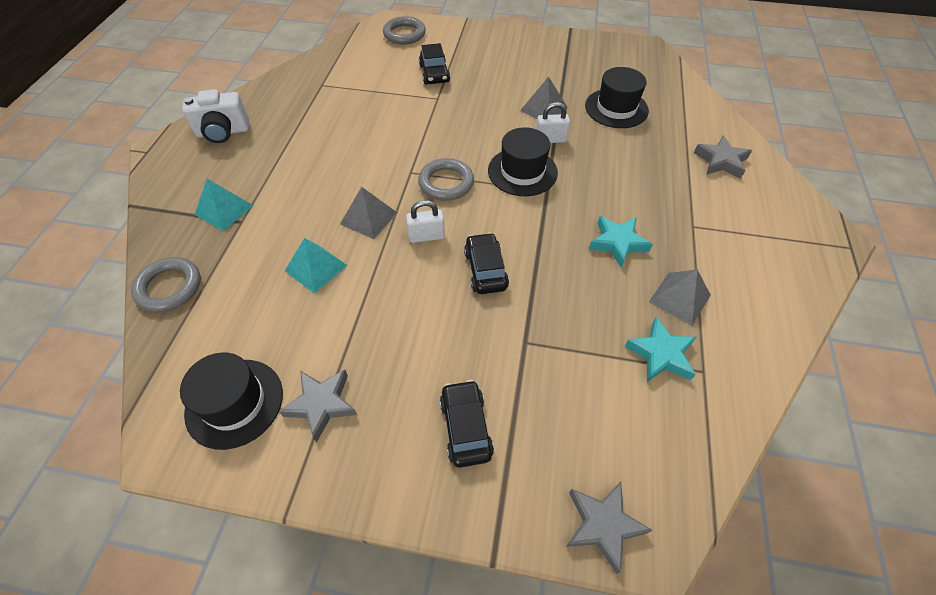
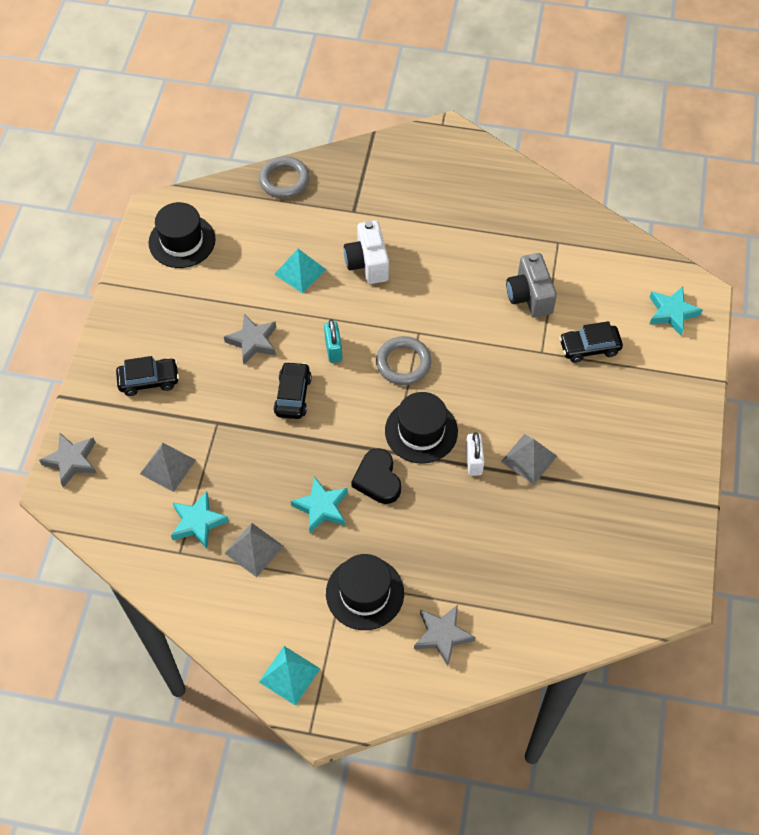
camera: 90 degrees right, 5 degrees up
(223, 132) = (472, 174): white camera -> white camera (367, 263)
(224, 210) = (367, 197): turquoise pyramid -> turquoise pyramid (289, 675)
(321, 404) = (176, 291): grey star -> grey star (253, 341)
(368, 218) = (357, 303): grey pyramid -> grey pyramid (168, 466)
(378, 102) = (529, 296): none -> grey camera
(404, 34) = (672, 313): grey ring -> turquoise star
(426, 236) = (333, 349): white padlock -> turquoise padlock
(485, 270) = (293, 395): black car -> black car turned 75 degrees counterclockwise
(578, 201) = (377, 479): none -> black heart
(616, 108) = (535, 538): black hat -> black hat (365, 593)

